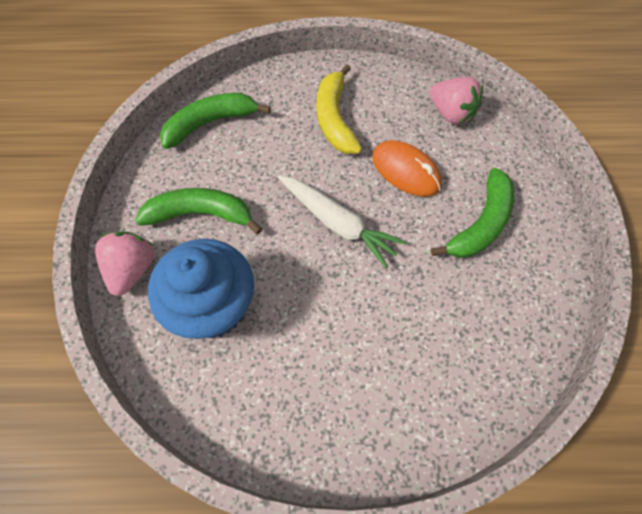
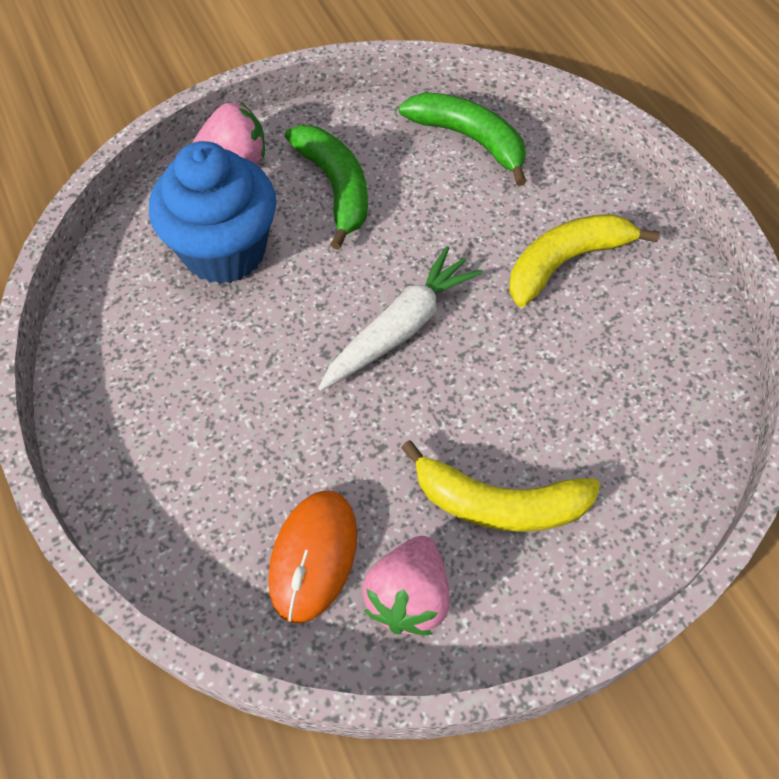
camera: 65 degrees right, 5 degrees down
(337, 223) = (400, 328): white carrot -> white carrot turned 150 degrees counterclockwise
(406, 171) = (532, 377): orange mouse -> orange mouse (313, 557)
(451, 113) = (677, 402): pink strawberry -> pink strawberry (408, 597)
(481, 224) = (498, 503): green banana -> yellow banana

